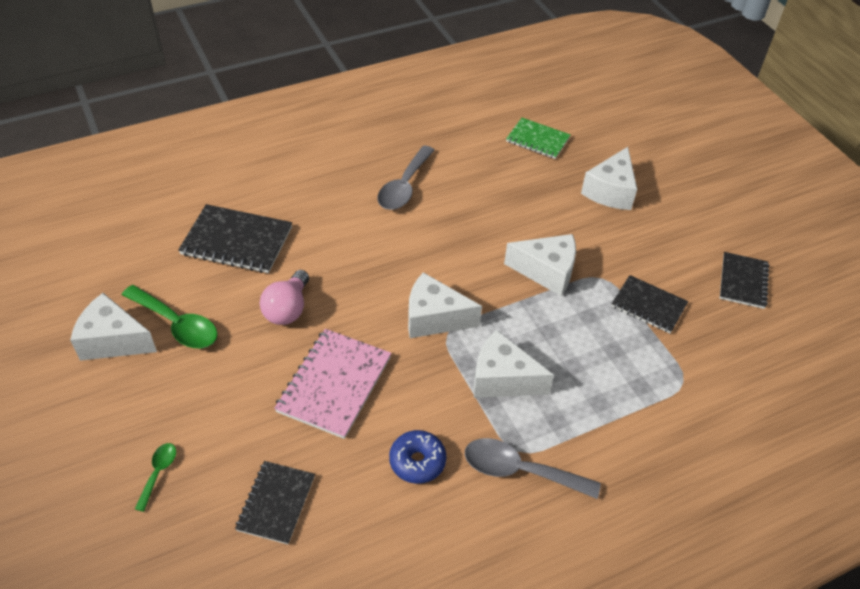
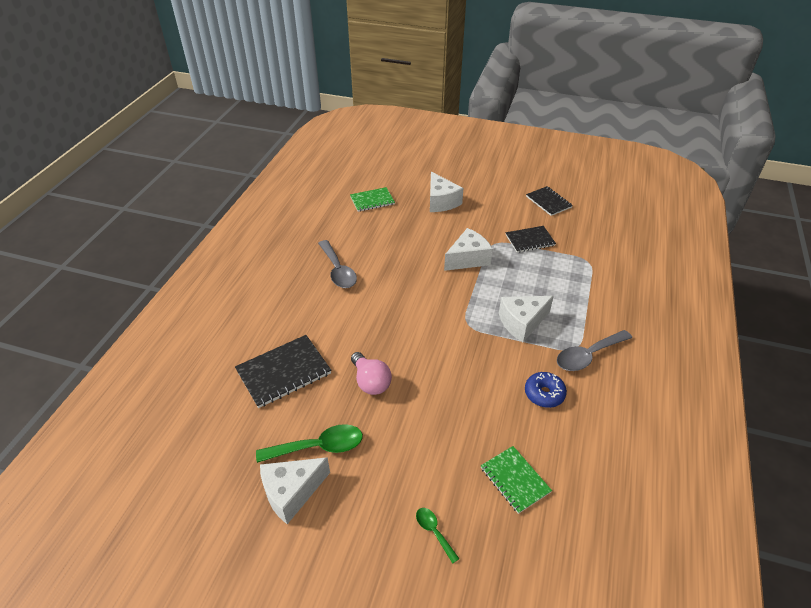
camera: 45 degrees left, 5 degrees down
(276, 503) = (515, 480): black notebook -> green notebook
(334, 384) = (453, 396): pink notebook -> none
(434, 318) = (451, 322): white cheese -> none

